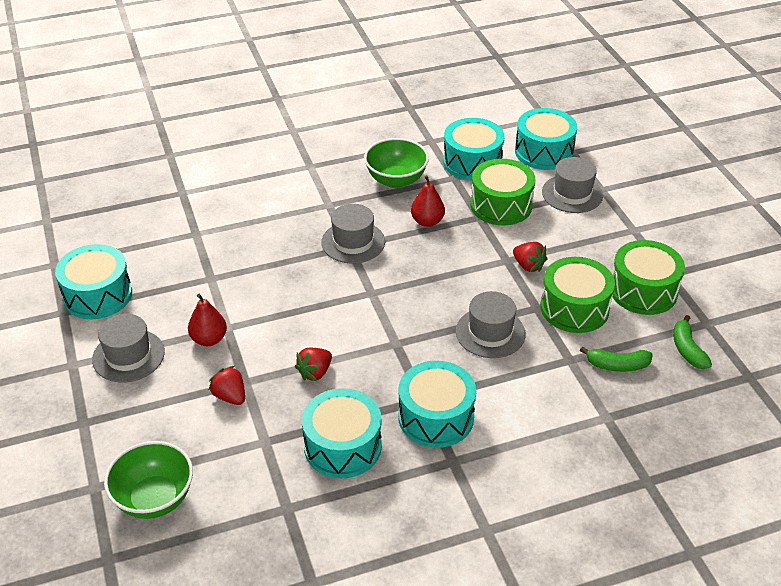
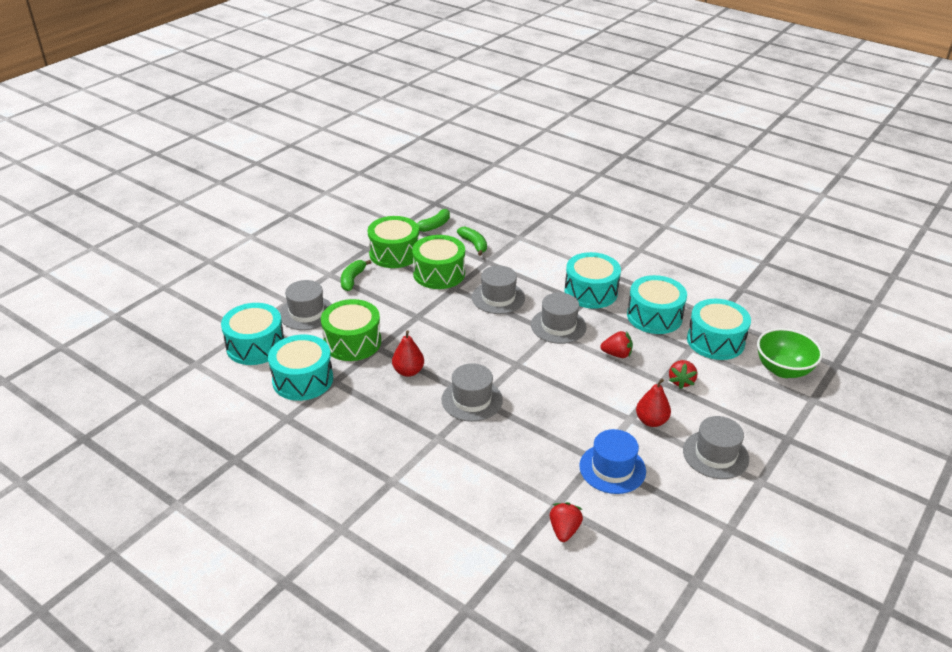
camera: 125 degrees left, 5 degrees down
(98, 295) = (689, 519): turquoise drum -> turquoise drum (715, 341)
(191, 282) = (612, 468): none -> blue hat
(396, 180) = (367, 413): green bowl -> none
(400, 354) = (558, 326): none -> grey hat
(528, 266) = (414, 305): red strawberry -> red strawberry (564, 530)
(610, 241) = (352, 279): none -> green banana

